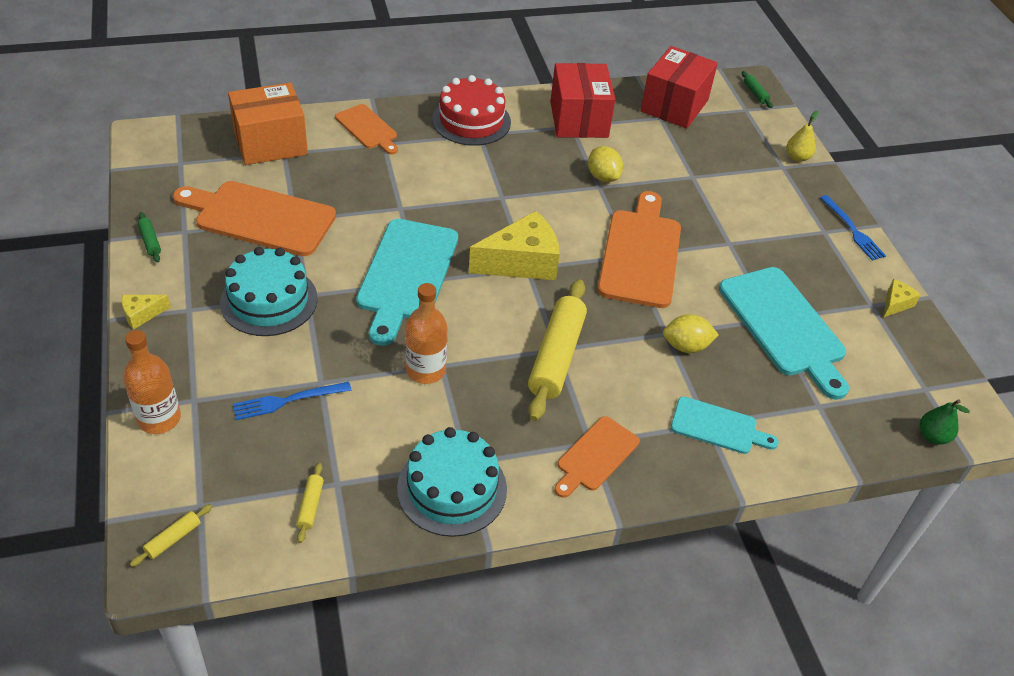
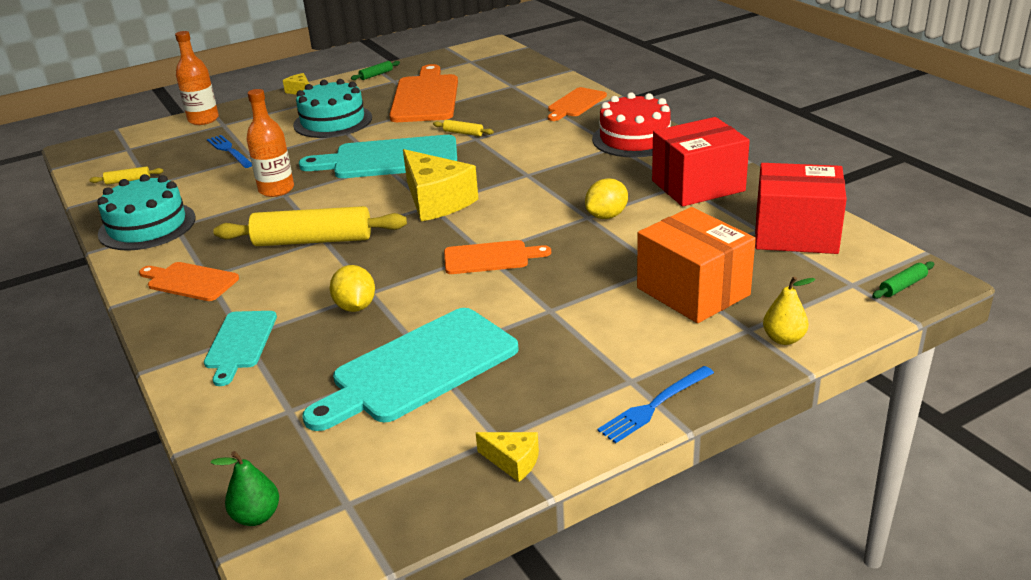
camera: 80 degrees right, 15 degrees down
(173, 539) = (99, 148): yellow rolling pin -> yellow rolling pin (463, 133)
(270, 143) = (520, 79): orange box -> orange box (693, 291)
(640, 254) = (490, 258): orange cutting board -> orange cutting board, size x0.56

